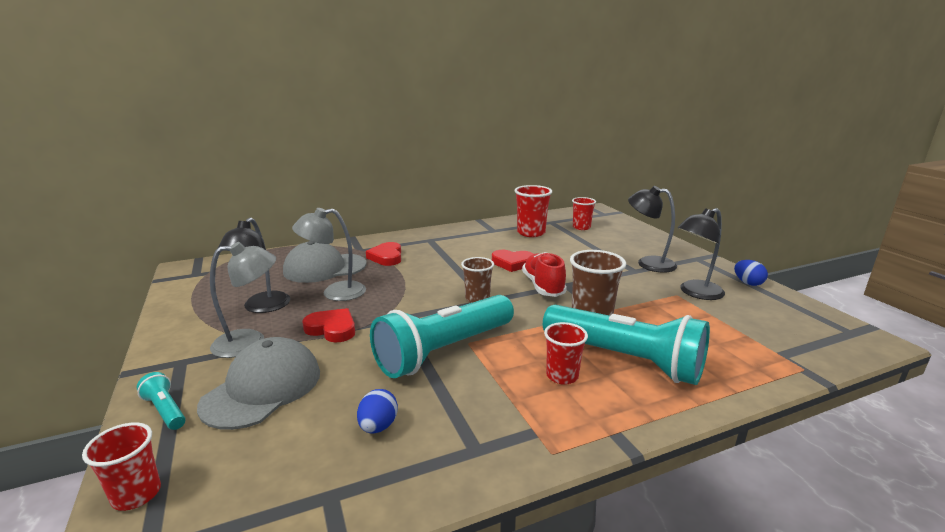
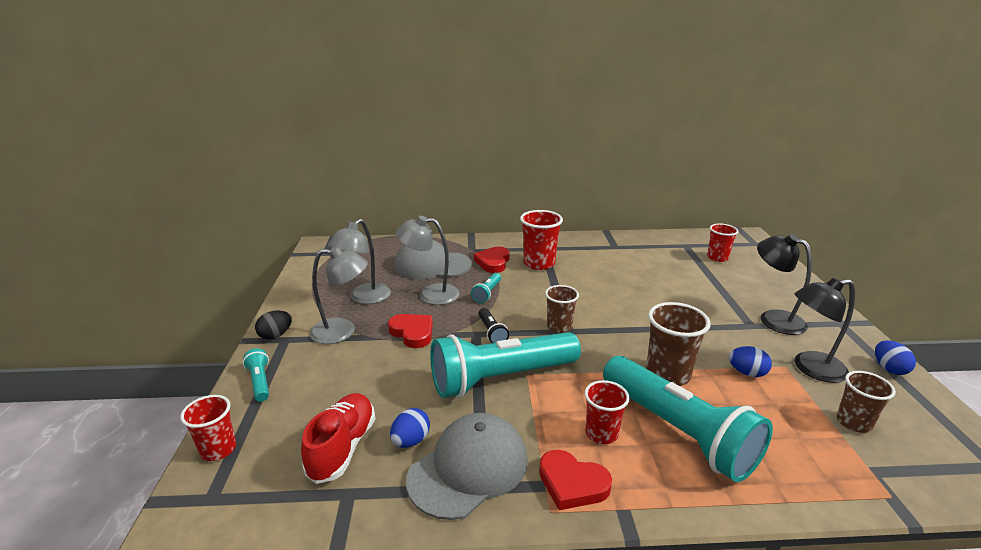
camera: 20 degrees right, 5 degrees up
(167, 360) = (276, 335): none -> black egg
(262, 307) = (364, 298): black lamp -> grey lamp
(262, 388) = (335, 379): grey cap -> grey cap (468, 468)
(393, 283) = (487, 293): none -> turquoise flashlight
(415, 314) = (491, 332): none -> black flashlight
(512, 263) = (616, 291): red heart -> red heart (572, 483)
(531, 233) = (655, 256): red cup -> red cup (539, 263)
(543, 286) = (634, 325): red shoe -> red shoe (342, 448)
(652, 305) = (747, 373): none -> blue egg
(747, 324) = (853, 423): none -> brown cup

